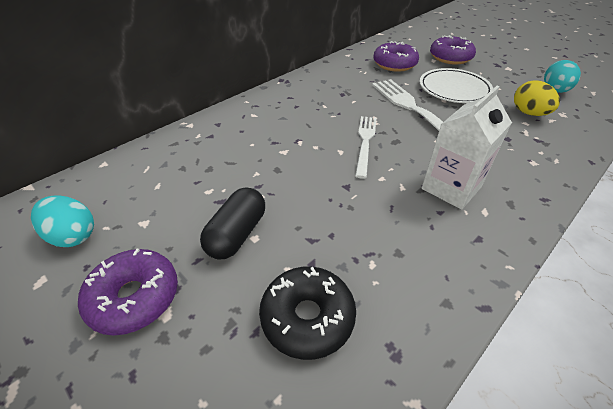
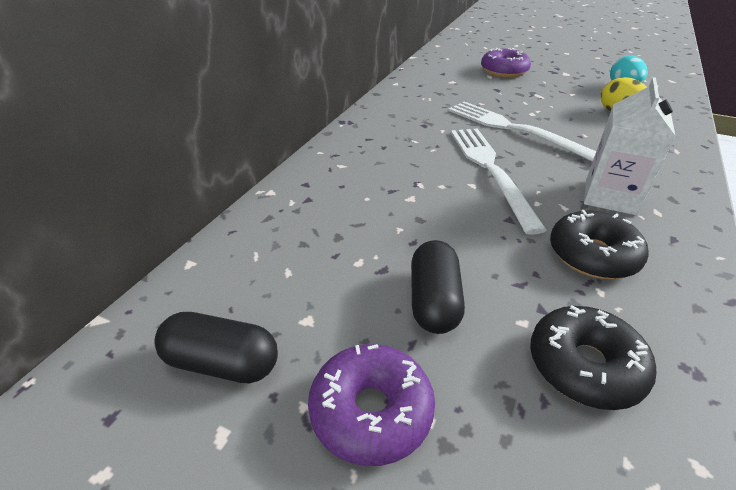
camera: 20 degrees left, 5 degrees down
(73, 235) = (222, 363): turquoise egg -> black capsule
(365, 142) = (490, 170): white fork -> white fork, size x1.59
(391, 233) = (592, 255): none -> black donut
(394, 64) = (454, 86): purple donut -> none
(454, 89) = (533, 101): white plate -> none

